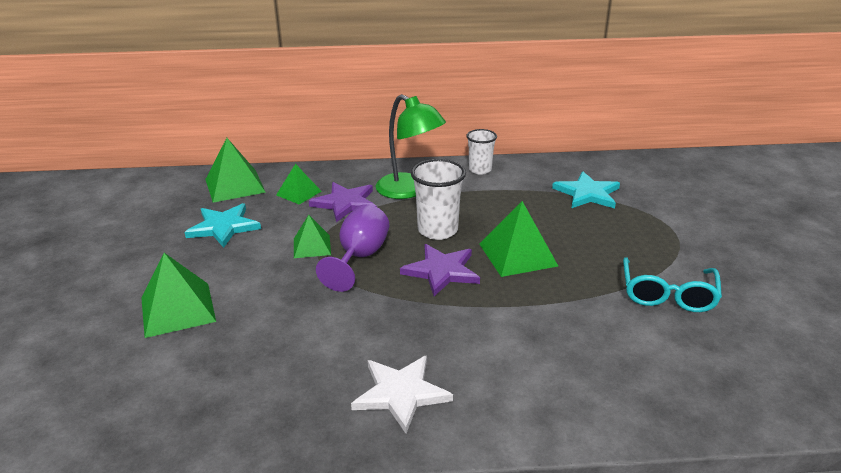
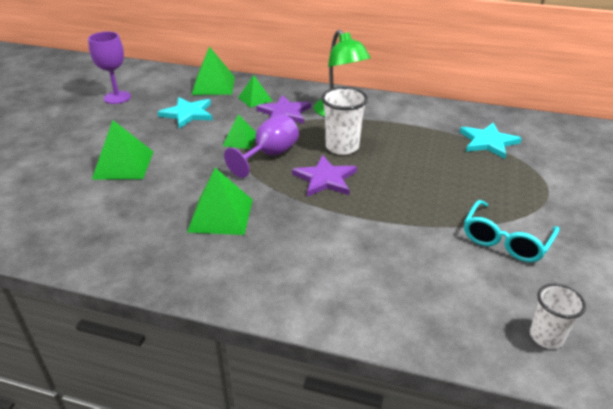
camera: 20 degrees right, 5 degrees up
(112, 224) = (117, 97): none -> purple goblet
(401, 393) = (237, 262): white star -> none
(480, 170) = (407, 106): white cup -> white cup (546, 337)
(517, 254) = (395, 179): green pyramid -> green pyramid (221, 215)

